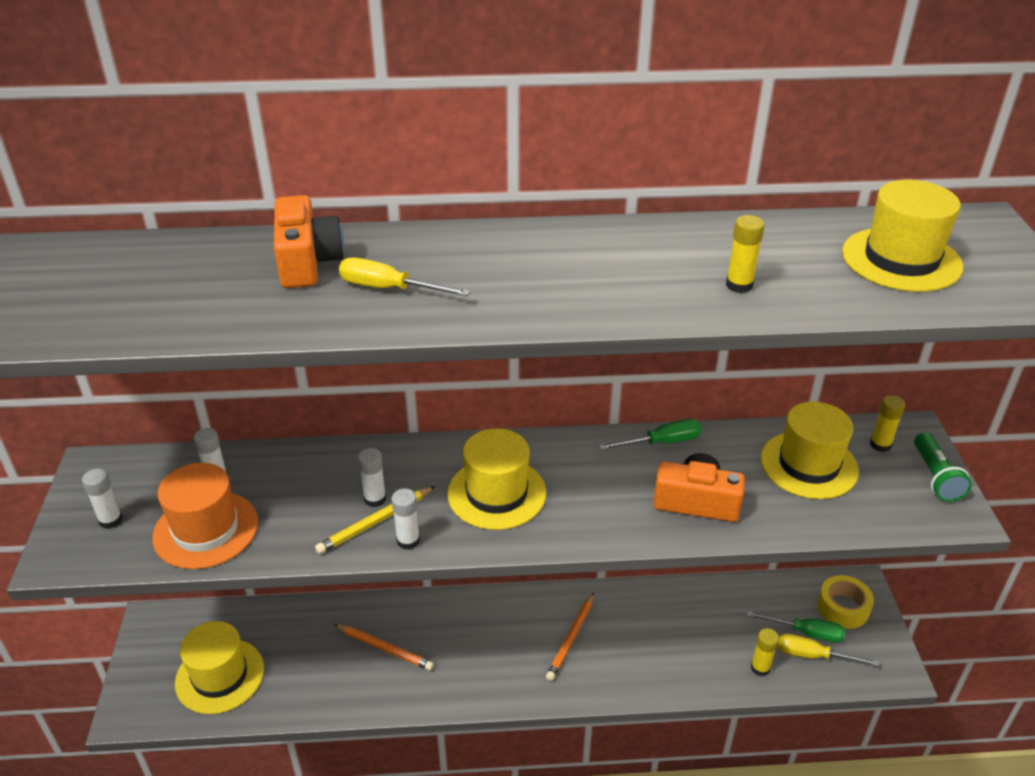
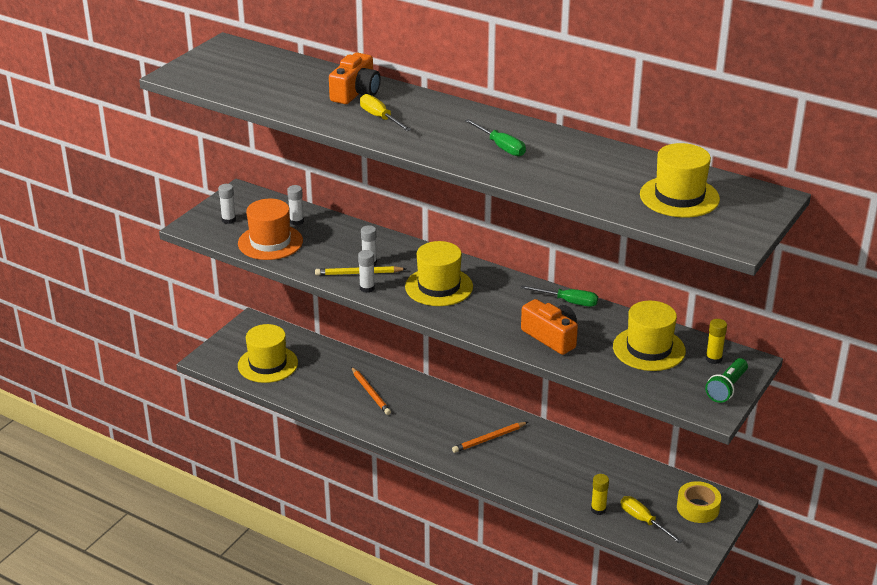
camera: 35 degrees right, 5 degrees down
(739, 285) = (563, 176): yellow glue stick -> none
(806, 632) = (653, 507): green screwdriver -> green screwdriver (501, 147)

